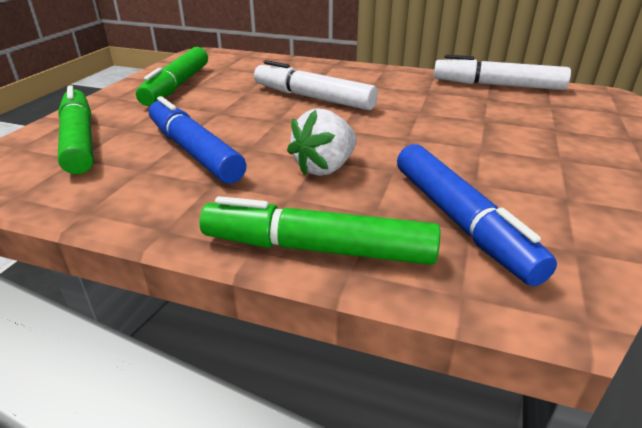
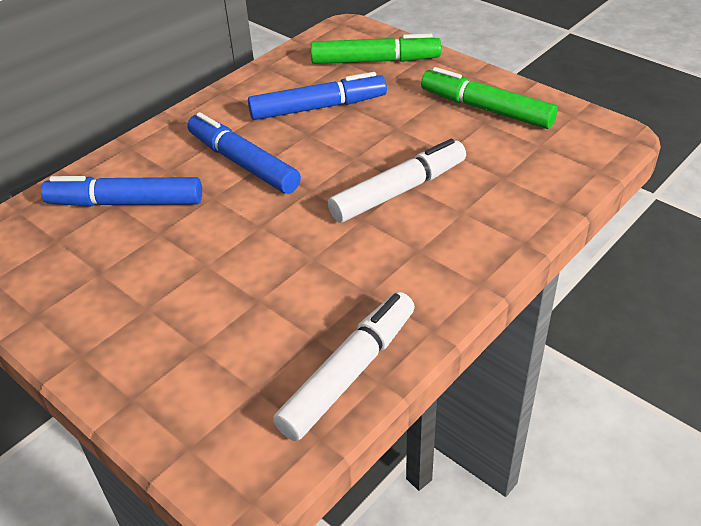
camera: 115 degrees right, 10 degrees up
(318, 248) = (155, 139): green marker -> none
(325, 168) = (243, 163): white strawberry -> blue marker

